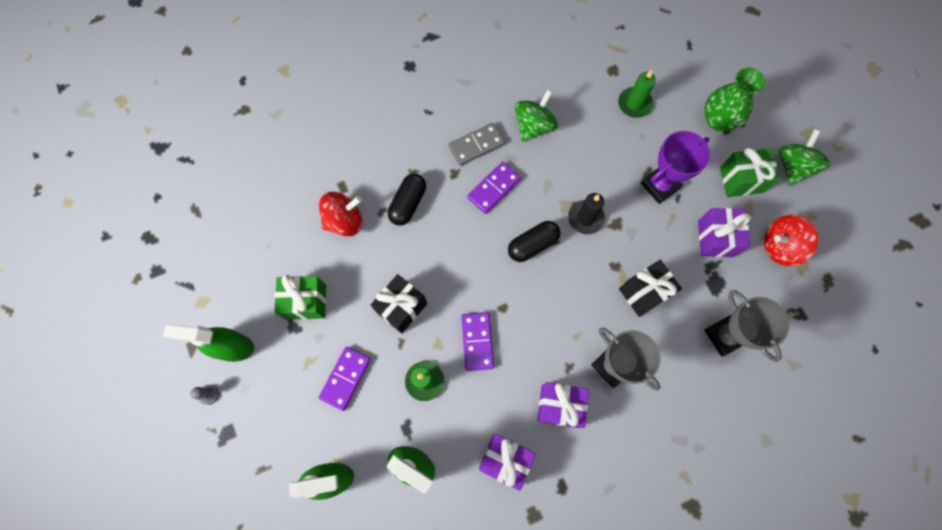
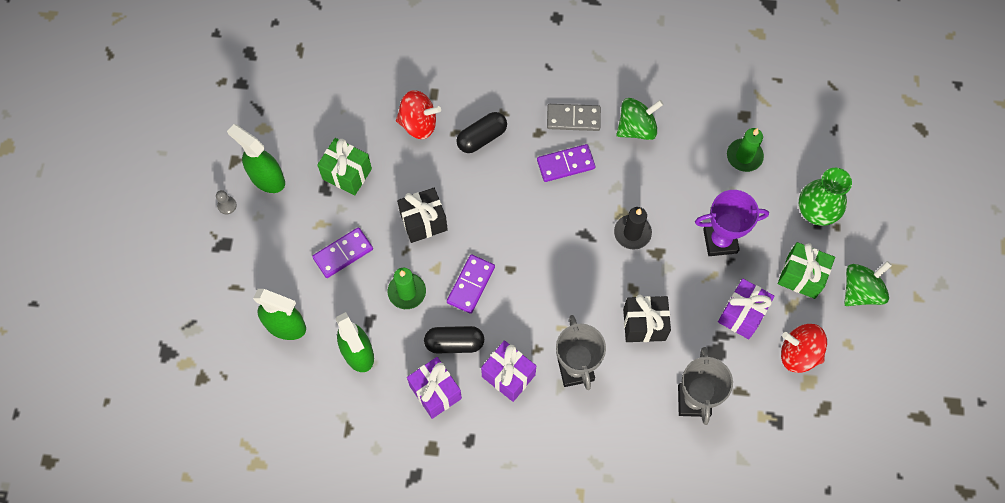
camera: 30 degrees right, 5 degrees down
(532, 245) = (570, 230): black capsule -> black capsule (454, 343)

